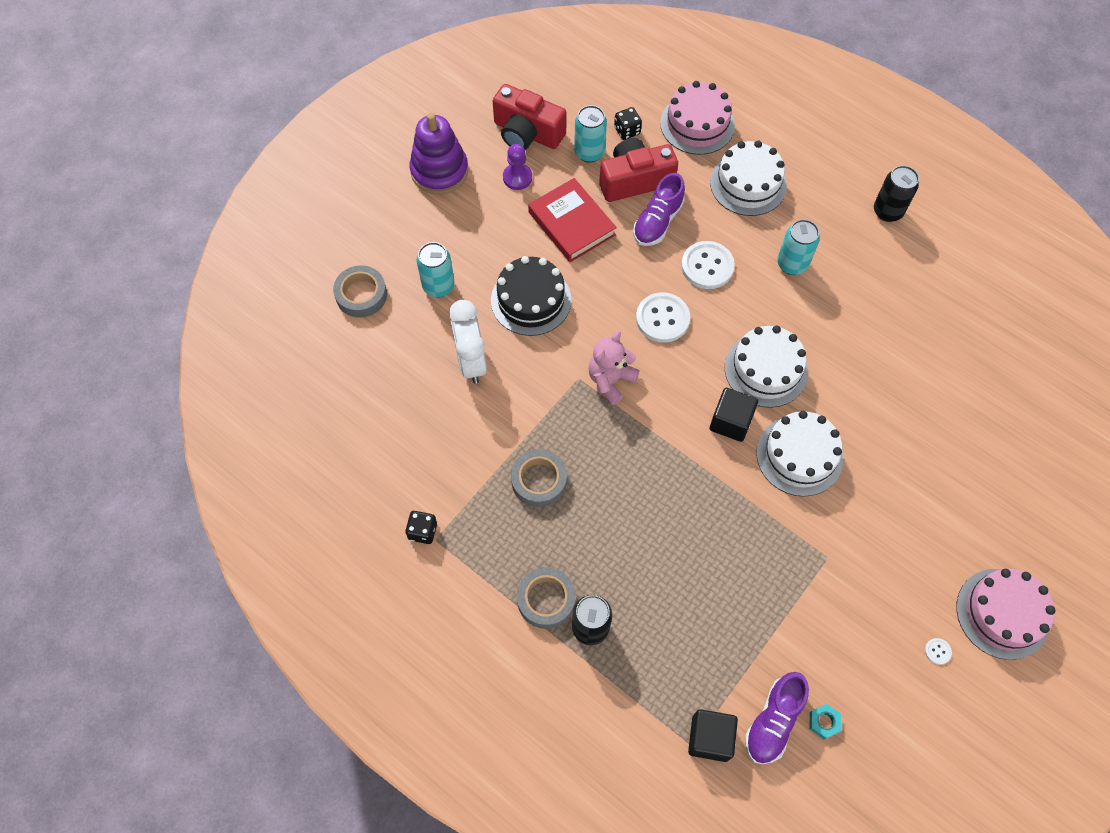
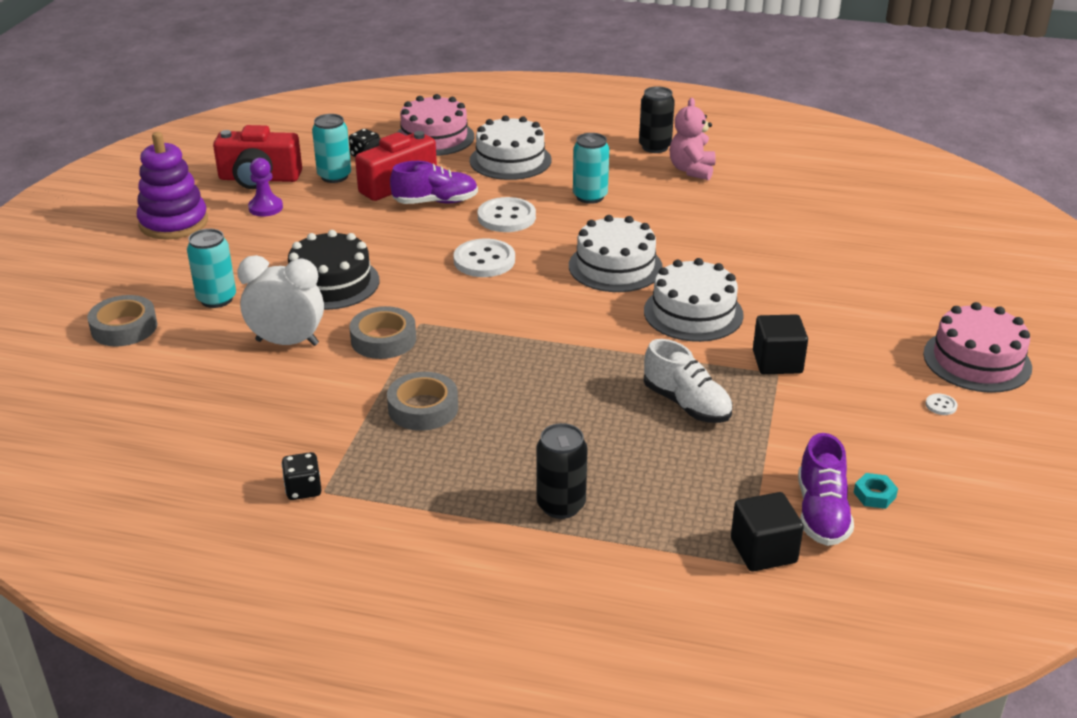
camera: 25 degrees left, 30 degrees down
(471, 361) = (287, 342): white clock -> white clock turned 135 degrees clockwise
(546, 599) = (492, 499): grey tape -> grey tape (383, 339)
(571, 223) = (344, 223): red book -> none
(610, 380) = (457, 315): pink teddy bear -> pink teddy bear (691, 170)
(657, 221) = (435, 202): purple shoe -> purple shoe turned 105 degrees counterclockwise
(730, 422) = (606, 309): black cube -> black cube (777, 362)
(736, 561) = (686, 404): none -> white shoe

